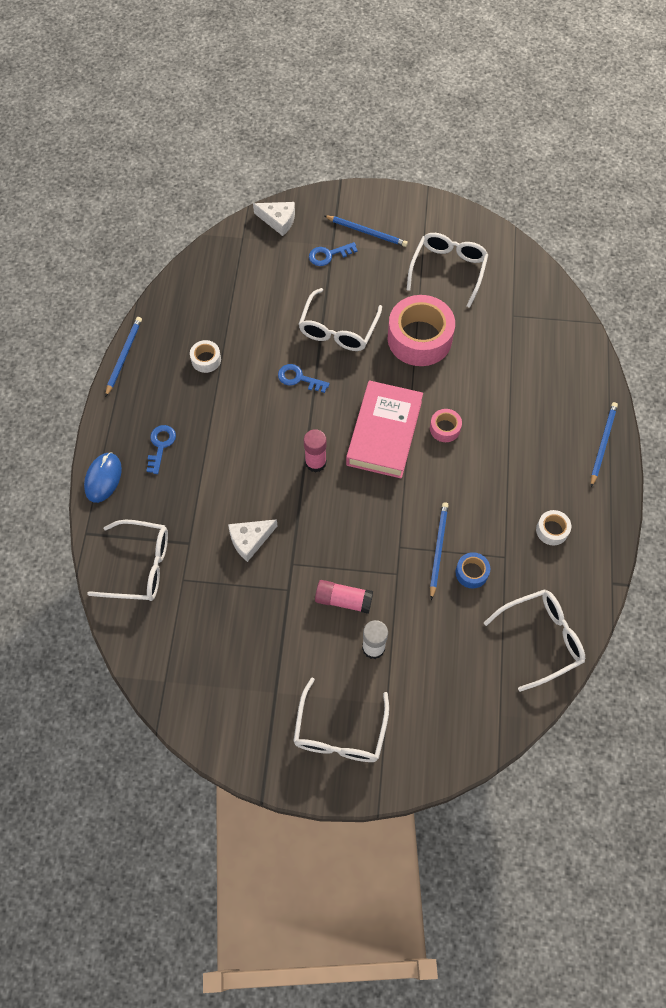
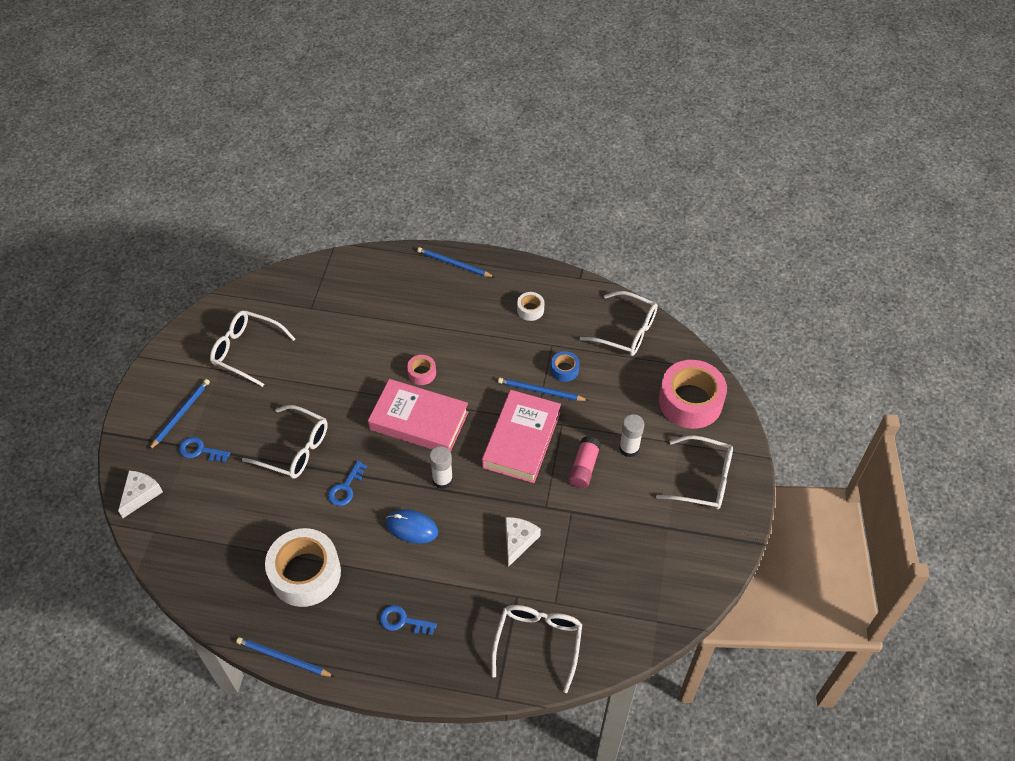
camera: 85 degrees left, 10 degrees down
(103, 478) = (434, 680): blue mouse -> blue mouse (412, 527)
(206, 360) = (305, 573): white tape -> white tape, size x2.20
(250, 540) = (518, 541): white cheese -> white cheese turned 135 degrees counterclockwise
(315, 462) = (442, 480): pink glue stick -> white glue stick
(328, 255) = (200, 450): blue key -> blue key turned 120 degrees clockwise
(372, 534) = (521, 440): none -> pink book
(419, 338) = (320, 382): pink tape -> pink tape (690, 401)
(540, 639) = (625, 331): white glasses -> white glasses turned 135 degrees clockwise

